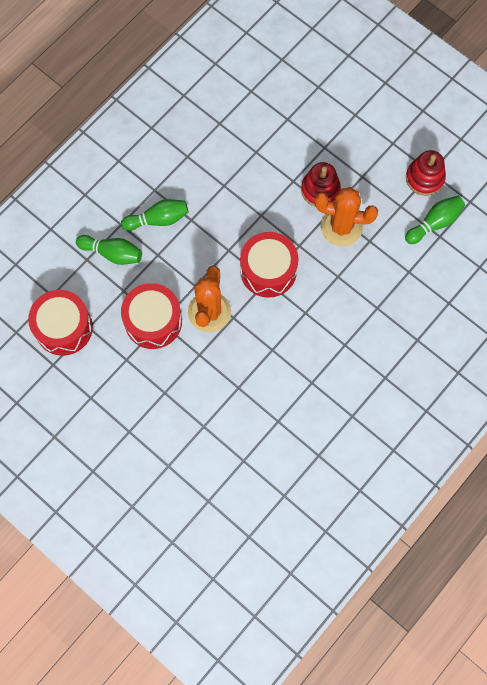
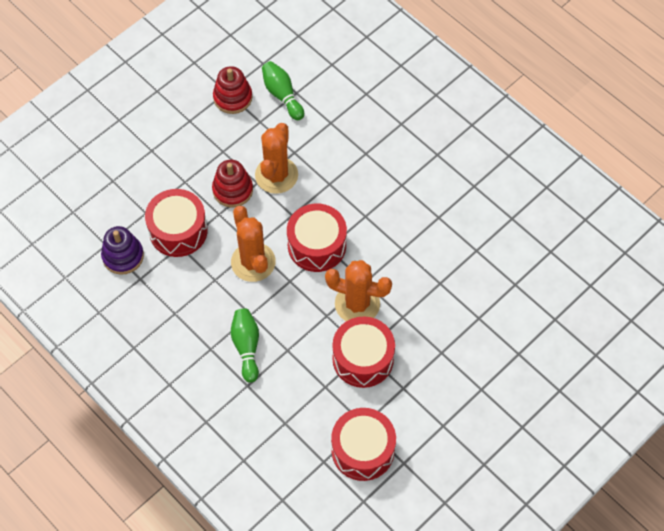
camera: 85 degrees left, 10 degrees down
(112, 253) = (281, 395): green bowling pin -> none
(240, 106) = (123, 256): none -> purple stacking toy
(245, 216) = (253, 262): none -> orange cactus
(271, 148) = (178, 230): none -> red drum

